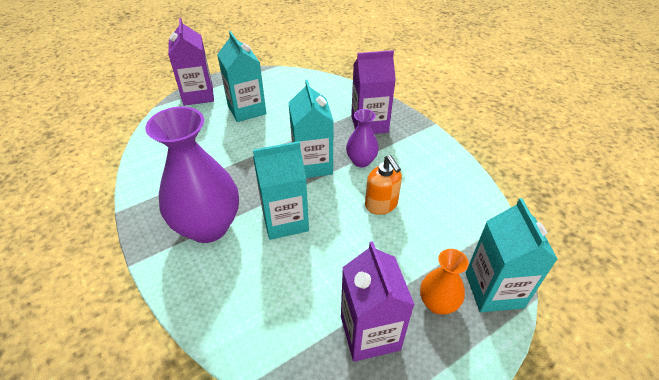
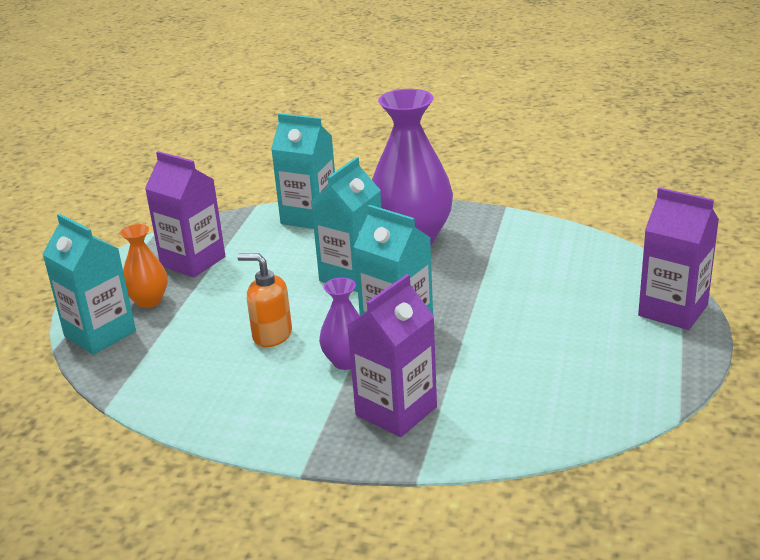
camera: 140 degrees right, 15 degrees down
(247, 110) = (579, 332): turquoise carton -> turquoise carton (309, 217)

